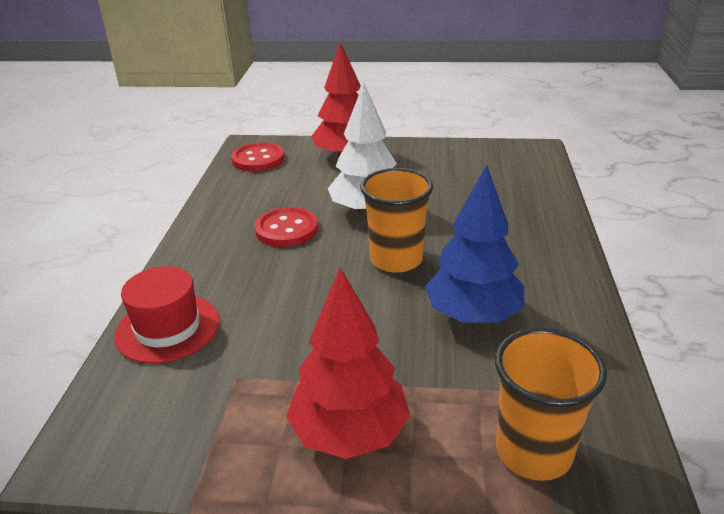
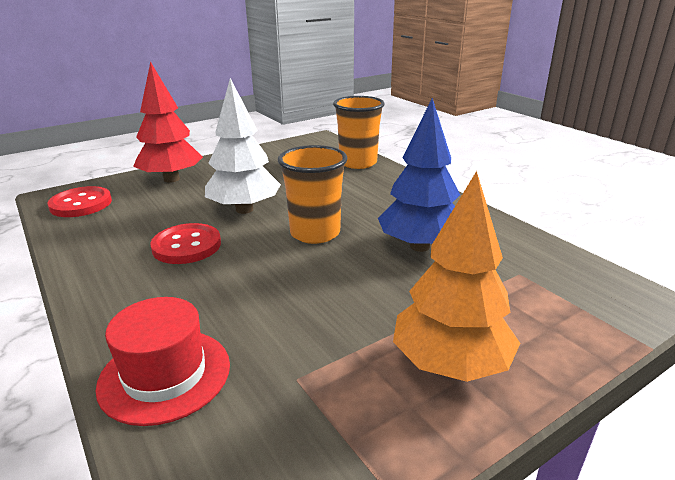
camera: 40 degrees left, 5 degrees down
(349, 433) = (450, 364): red tree -> orange tree
(533, 452) = (570, 307): orange cup -> orange cup (358, 163)

